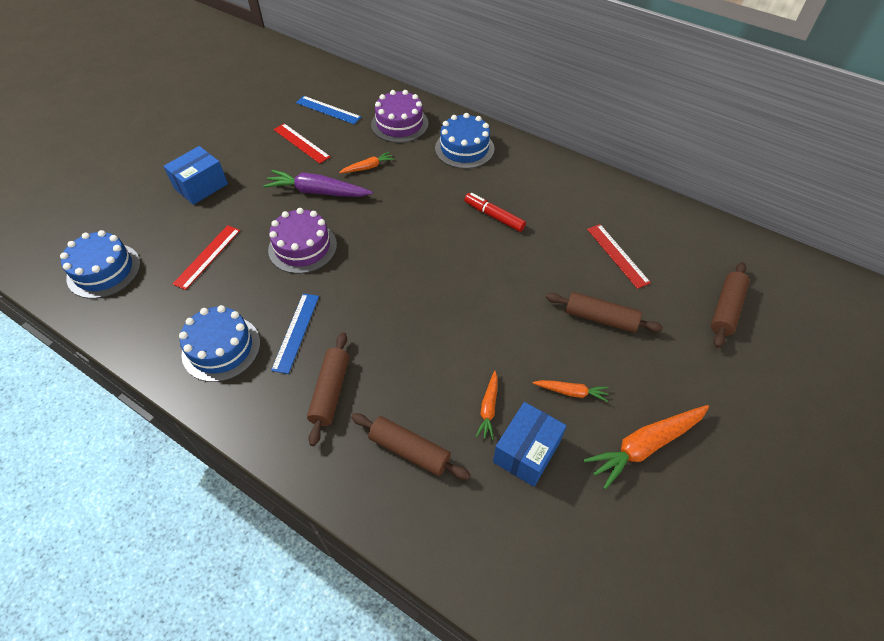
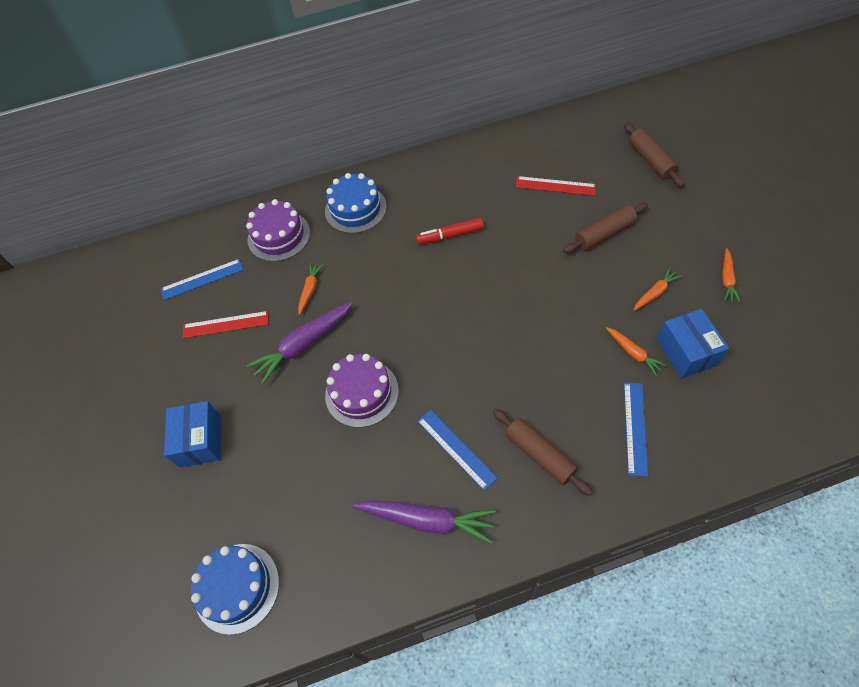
camera: 45 degrees left, 5 degrees up
(207, 256) = (303, 479): red ruler -> none
(221, 348) = (427, 520): blue cake -> purple carrot
(409, 450) = (635, 428): brown rolling pin -> blue ruler
(645, 446) = (727, 279): orange carrot -> orange carrot, size x0.54

